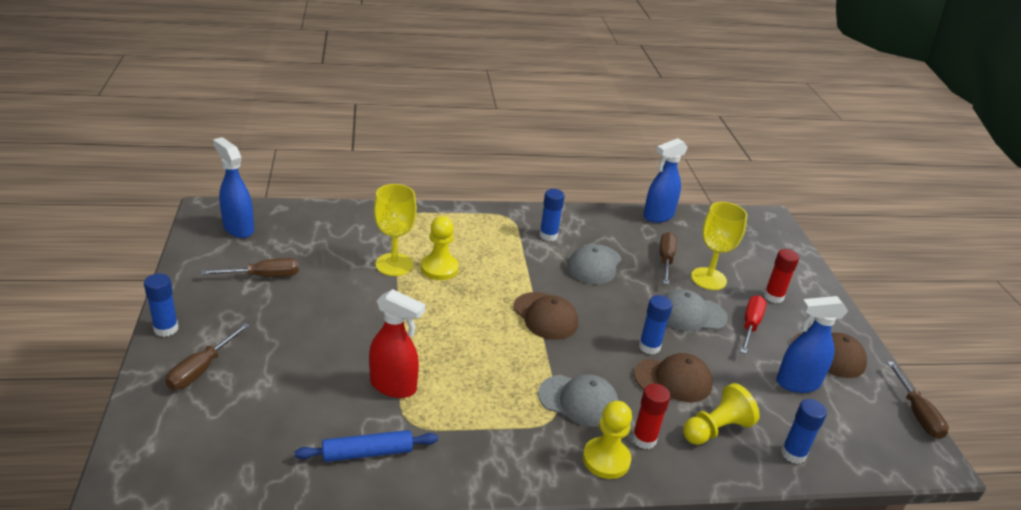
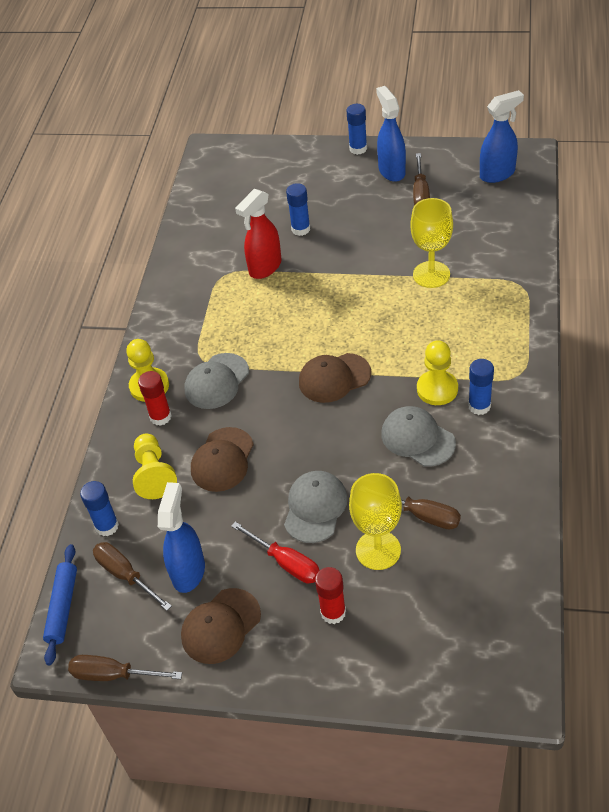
camera: 115 degrees right, 15 degrees up
(201, 369) = (308, 169): brown screwdriver -> brown screwdriver (125, 575)
(367, 453) = (202, 252): blue rolling pin -> blue rolling pin (62, 607)
(439, 268) = (422, 307): yellow pawn -> yellow pawn (437, 389)
(649, 347) = (272, 453): blue glue stick -> blue glue stick (300, 229)
(658, 216) = (524, 537): blue spray bottle -> blue spray bottle (391, 171)

